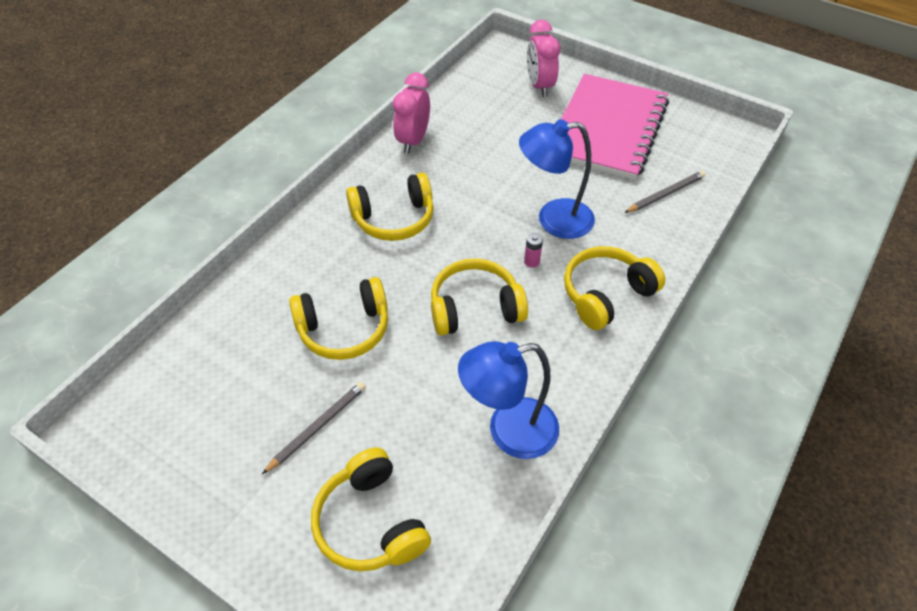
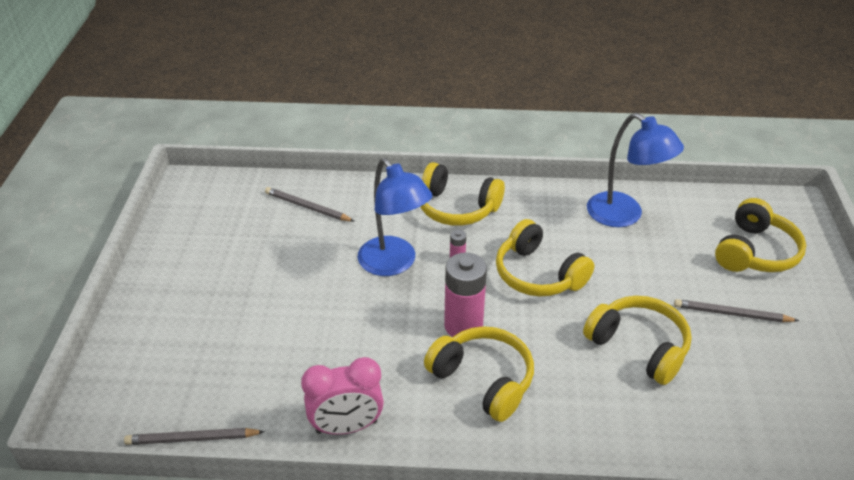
camera: 120 degrees left, 10 degrees down
(453, 231) = (463, 326): none -> pink battery
(458, 81) = (192, 439): none -> grey pencil
(539, 86) = (168, 352): pink clock -> none
(607, 129) = (227, 270): pink notebook -> none

